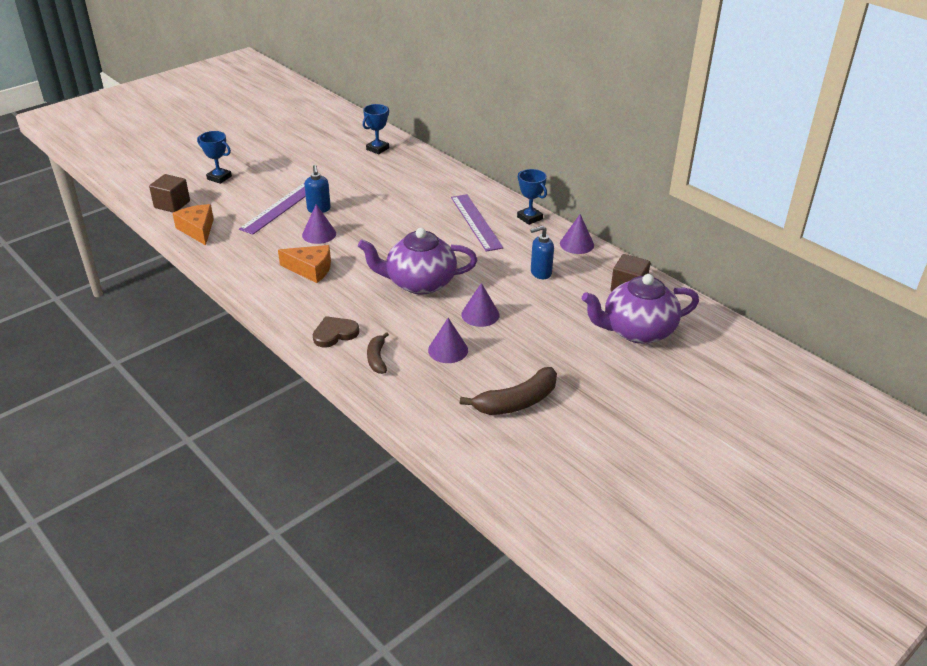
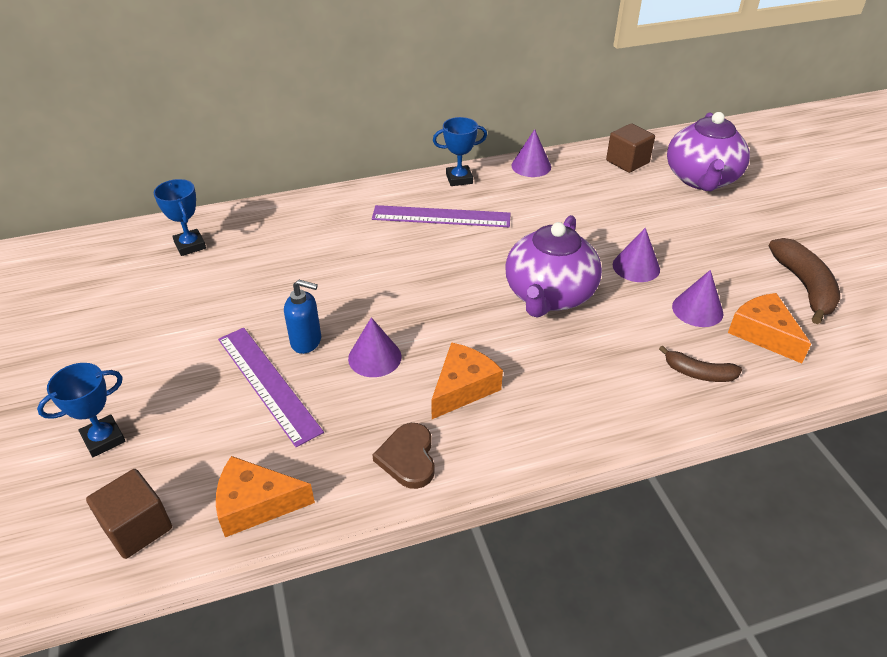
camera: 65 degrees left, 5 degrees up
(335, 334) = (631, 400): brown heart -> brown heart (408, 458)
(440, 385) = (763, 334): none -> orange cheese
(540, 273) = (573, 204): blue soap dispenser -> none

